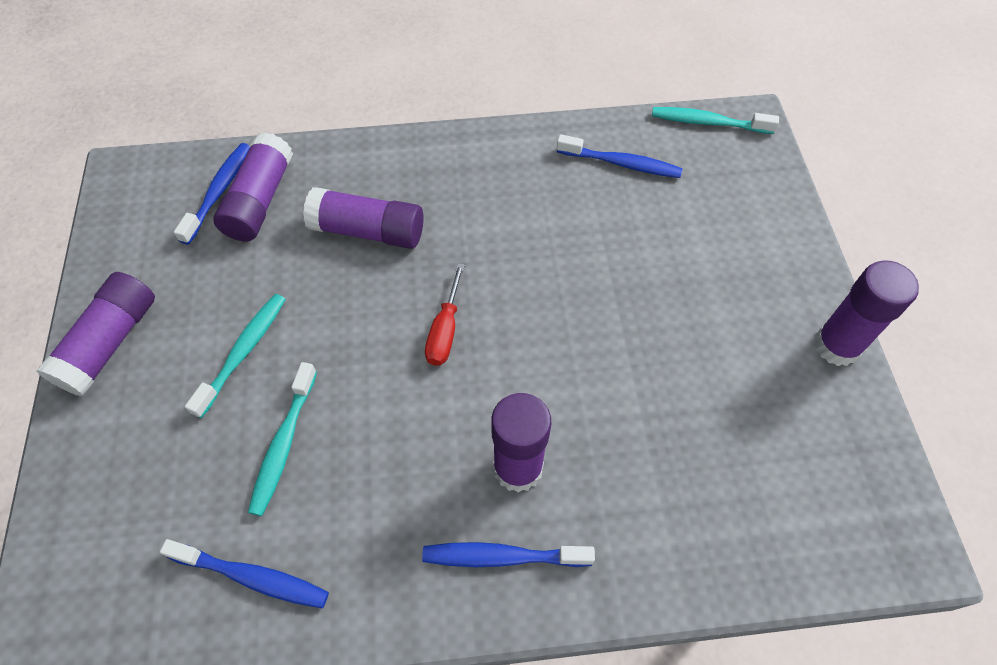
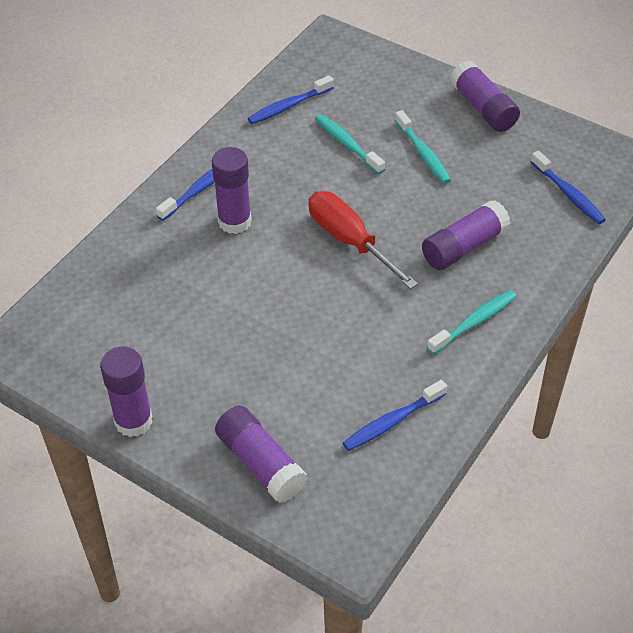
camera: 130 degrees right, 10 degrees down
(260, 200) = (542, 209): purple glue stick -> purple glue stick (260, 463)
(445, 330) = (350, 241): red screwdriver -> red screwdriver, size x1.73
(708, 122) = (379, 514): turquoise toothbrush -> turquoise toothbrush (474, 322)

